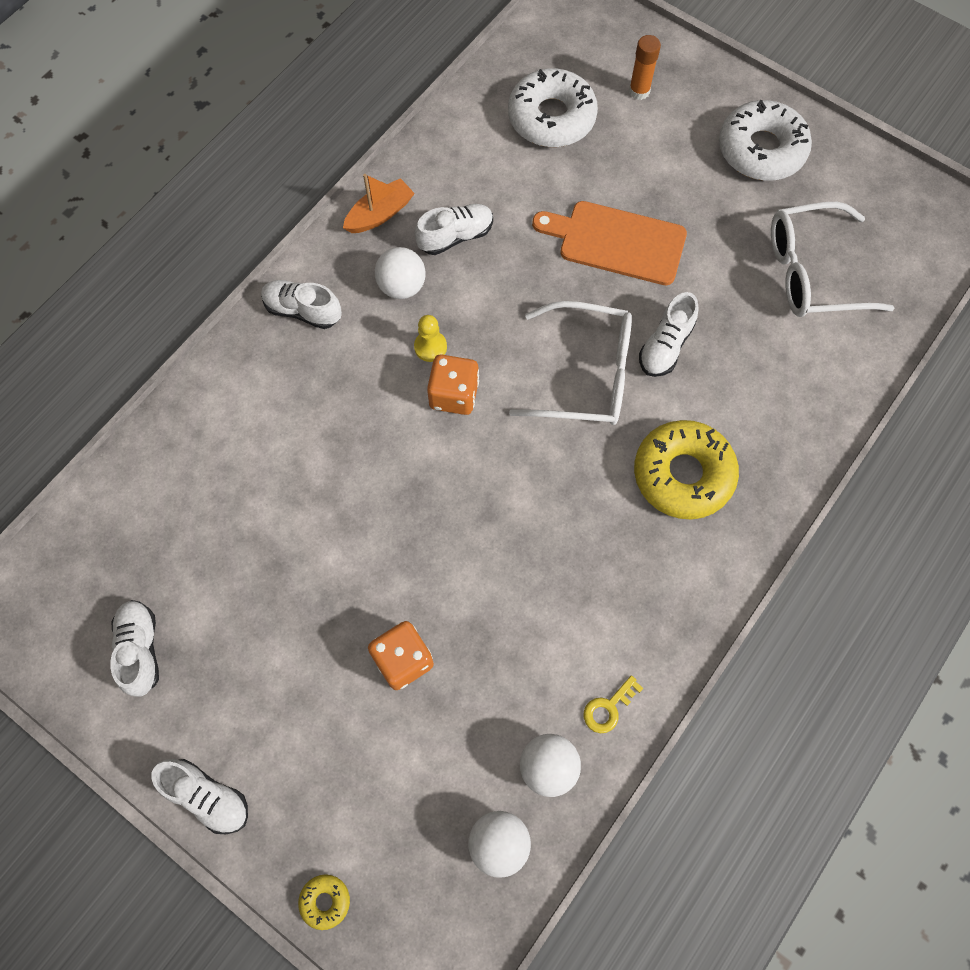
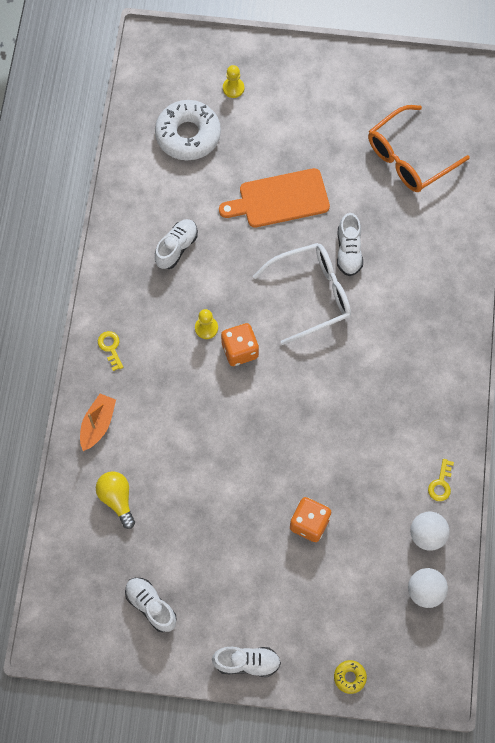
camera: 30 degrees left, 0 degrees up
(190, 493) = (117, 499): none -> yellow light bulb
(303, 311) = (110, 347): white shoe -> yellow key
(380, 214) = (118, 258): orange boat -> orange boat (98, 424)
(402, 286) = (163, 298): white ball -> none
(639, 91) = (233, 88): orange glue stick -> yellow pawn
(683, 474) = (404, 325): yellow donut -> none
(761, 150) = (333, 91): white donut -> none
(812, 272) = (409, 158): white glasses -> orange glasses

